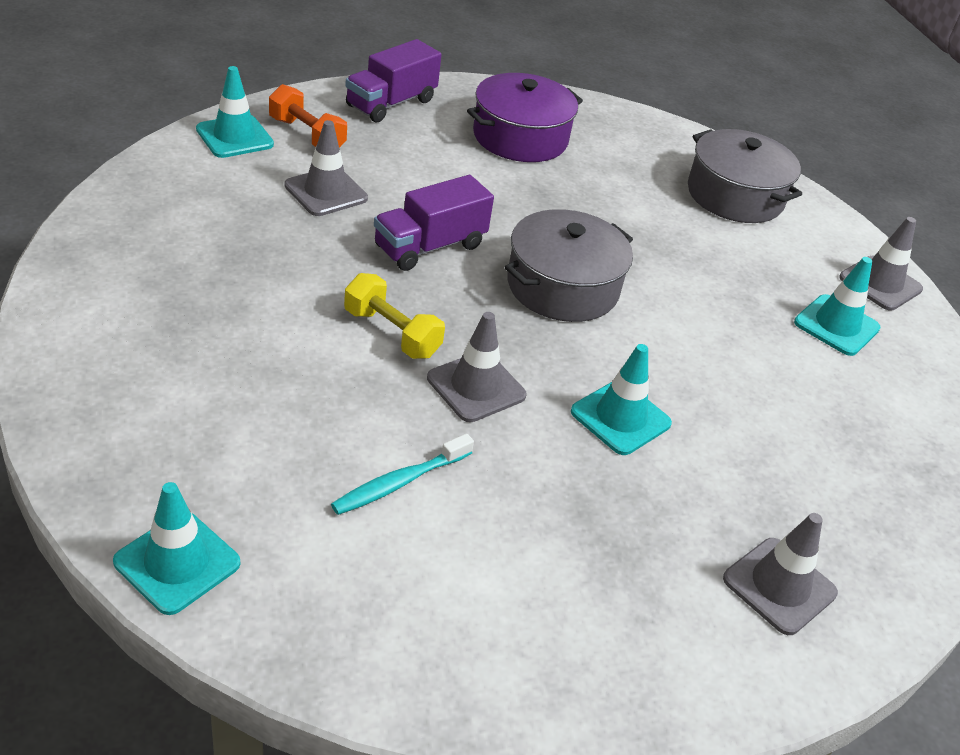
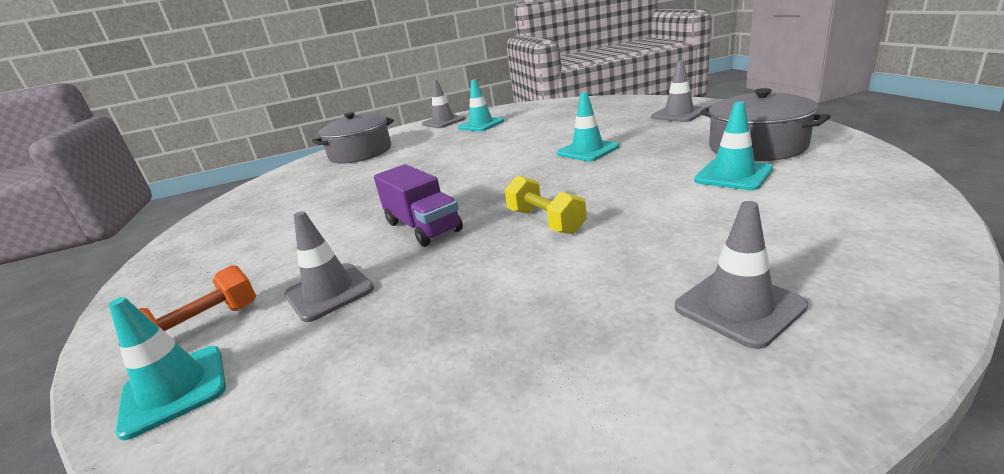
camera: 80 degrees left, 15 degrees down
(177, 562) = (905, 249): turquoise traffic cone -> turquoise traffic cone (733, 175)
(391, 103) = (164, 287): purple truck -> none
(391, 333) = (545, 221): yellow dumbbell -> yellow dumbbell turned 75 degrees counterclockwise
(399, 483) = (707, 191): turquoise toothbrush -> none
(476, 387) = (588, 186): grey traffic cone -> grey traffic cone (738, 307)
(520, 137) = (264, 218): purple pot -> none
(562, 286) = (465, 179): grey pot -> grey pot (757, 146)

